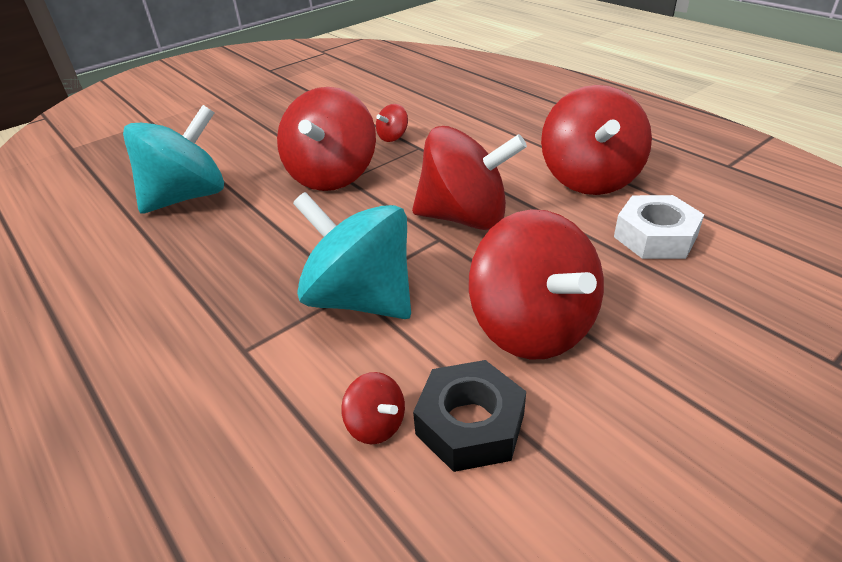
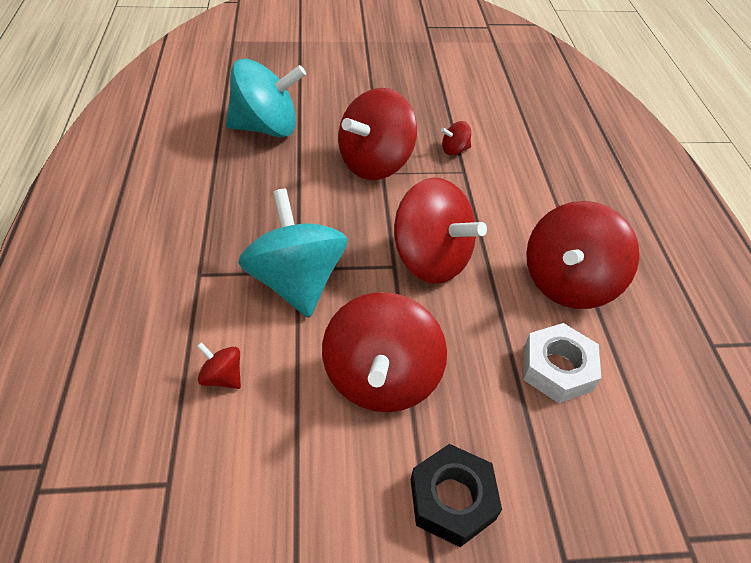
camera: 30 degrees right, 10 degrees up
(376, 425) = (222, 377): red spinning top -> red spinning top turned 135 degrees clockwise
(470, 424) = (273, 416): black nut -> black nut (452, 499)

